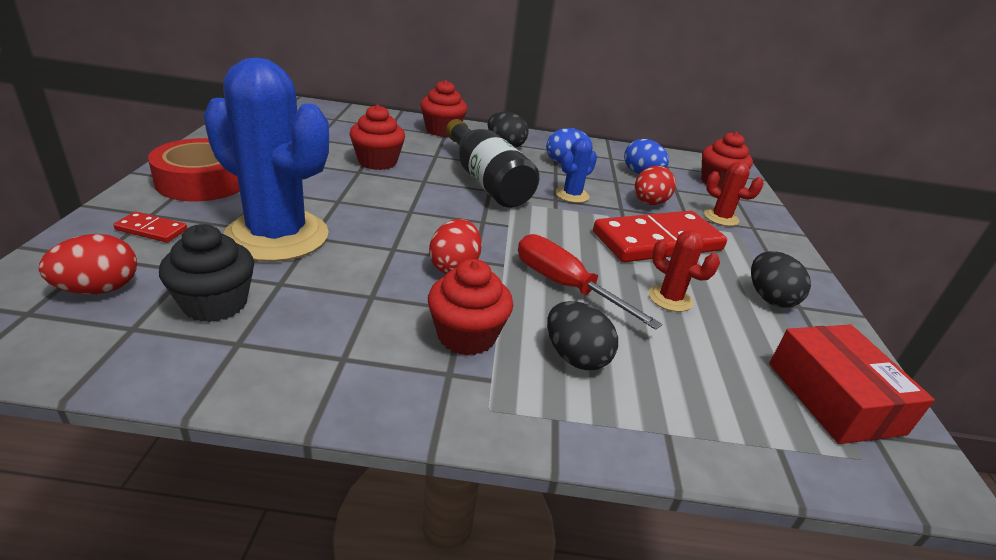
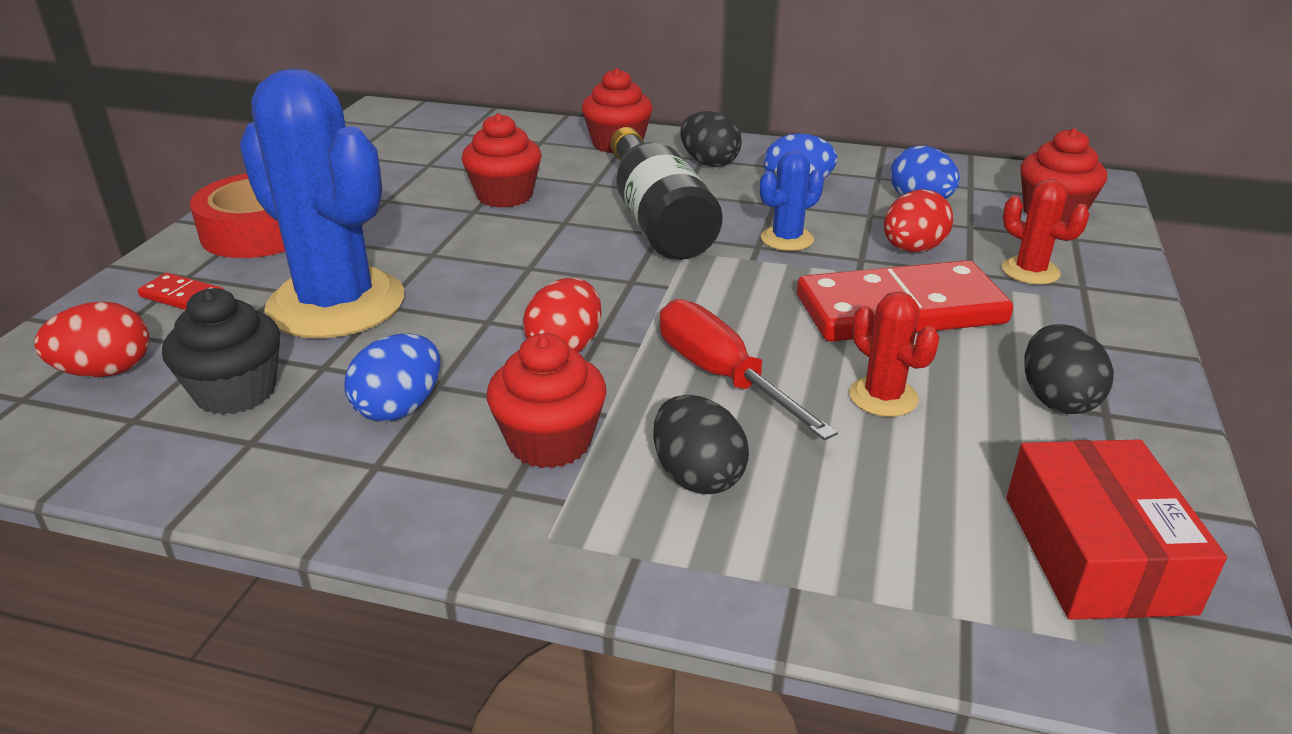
camera: 15 degrees right, 0 degrees up
(348, 313) = (399, 408): none -> blue egg

